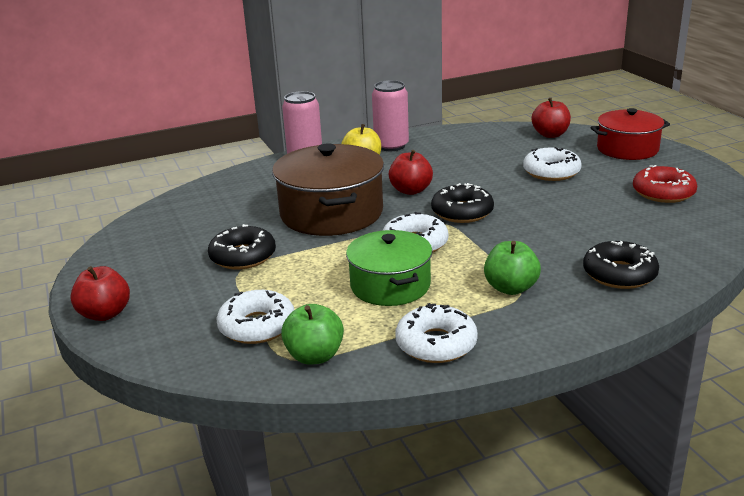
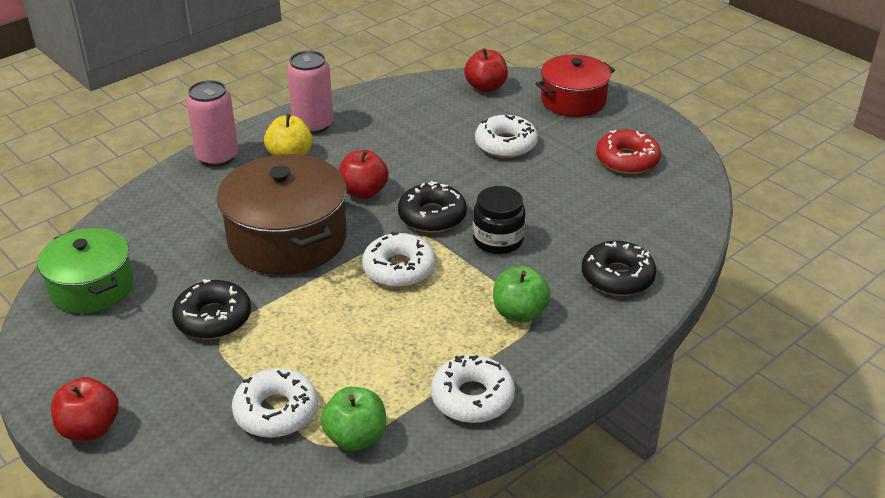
camera: 20 degrees left, 10 degrees up
(390, 285) = (396, 331): green pot -> green pot (92, 287)
(514, 234) = (498, 240): none -> black jar

